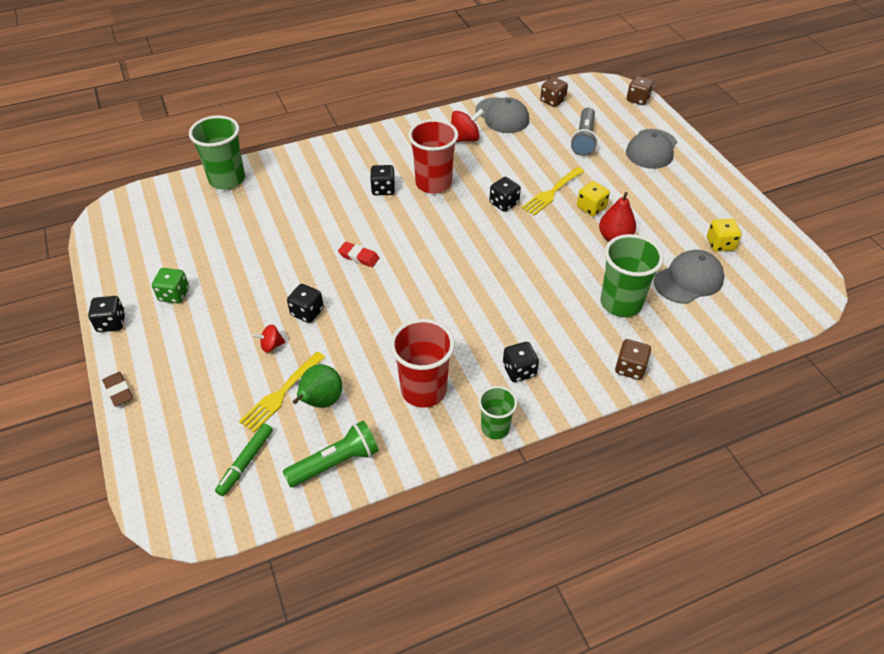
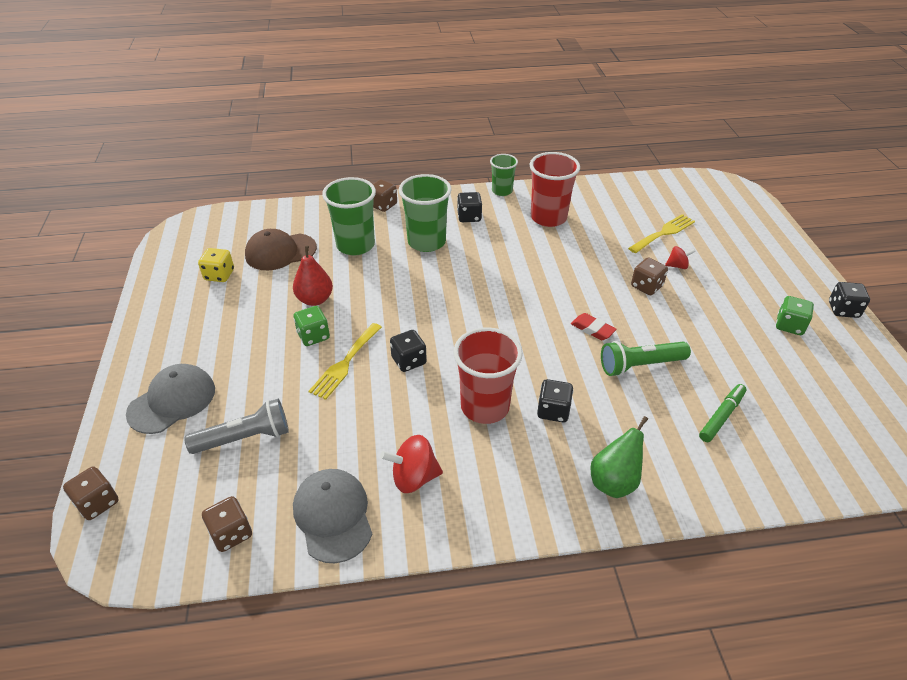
camera: 165 degrees left, 5 degrees down
(119, 391) = (804, 256): brown eraser -> none
(227, 179) = (779, 474): green cup -> green cup (426, 242)
(245, 462) = (684, 201): green marker -> green marker (721, 416)
(307, 312) = (646, 286): black dice -> brown dice
(321, 401) = (630, 224): green pear -> green pear (614, 482)
(335, 462) = (619, 192): green flashlight -> green flashlight (640, 365)
(551, 193) = (345, 363): yellow fork -> yellow fork turned 150 degrees clockwise
(584, 139) = (245, 438): grey flashlight -> grey flashlight turned 45 degrees clockwise
(591, 208) = (313, 336): yellow dice -> green dice
(688, 280) = (280, 252): grey cap -> brown cap

